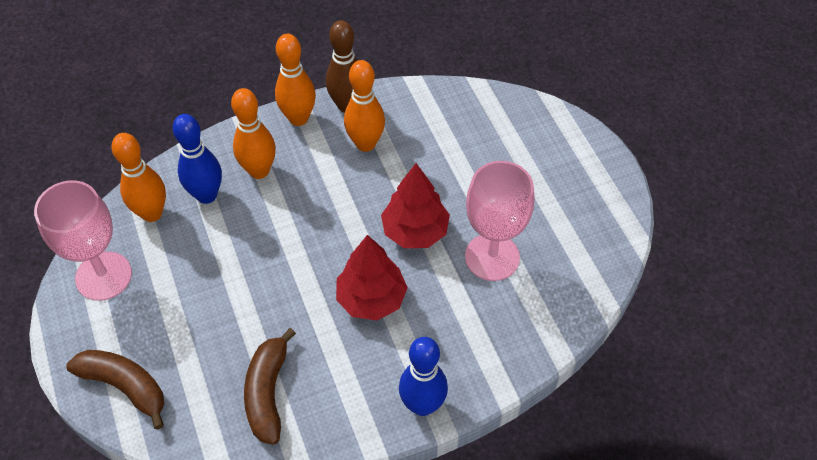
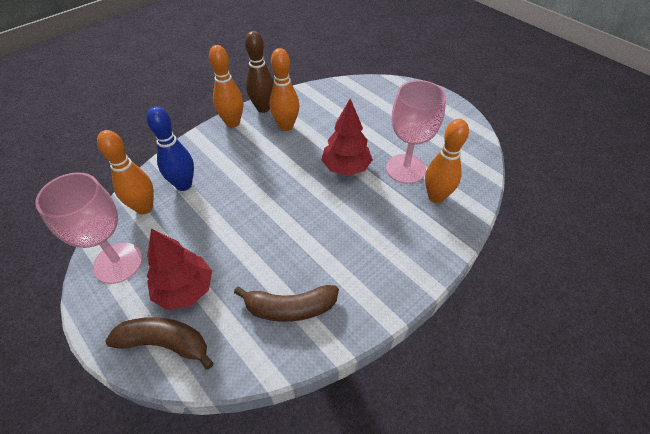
camera: 20 degrees left, 5 degrees down
(259, 170) = (217, 160): orange bowling pin -> orange bowling pin (436, 197)
(268, 392) = (290, 308): brown banana -> brown banana turned 75 degrees counterclockwise
(371, 299) = (337, 218): red tree -> red tree (184, 290)
(422, 405) = (412, 278): blue bowling pin -> none

